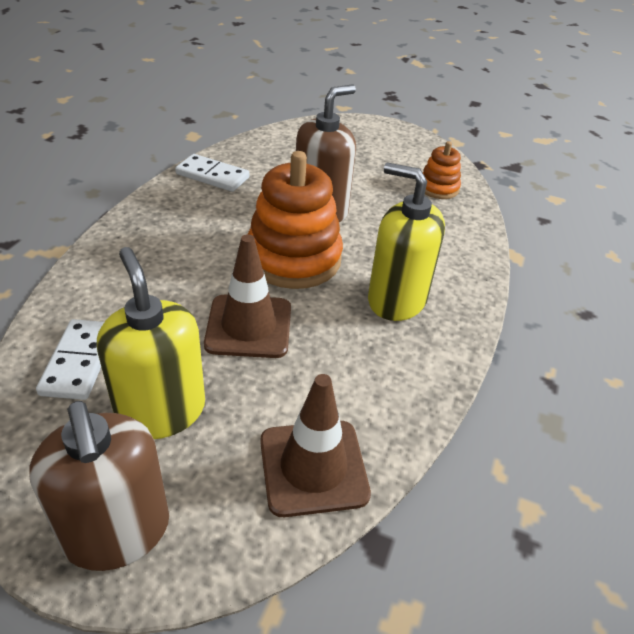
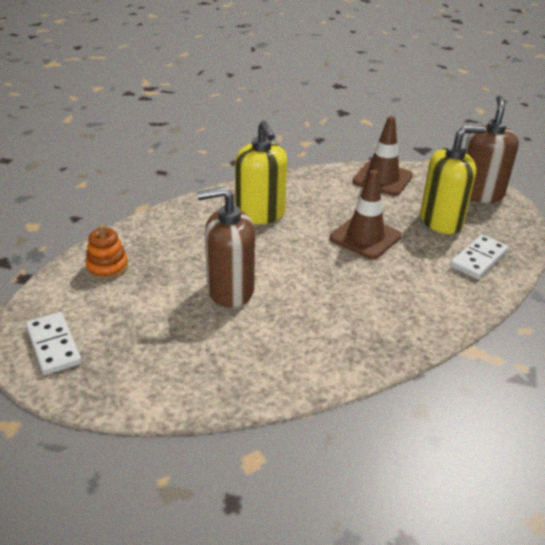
camera: 140 degrees left, 5 degrees down
(161, 411) = (441, 221): yellow soap dispenser -> yellow soap dispenser turned 120 degrees counterclockwise
(212, 176) = (288, 370): white domino -> white domino (53, 345)
(293, 259) = (296, 262): orange stacking toy -> none

